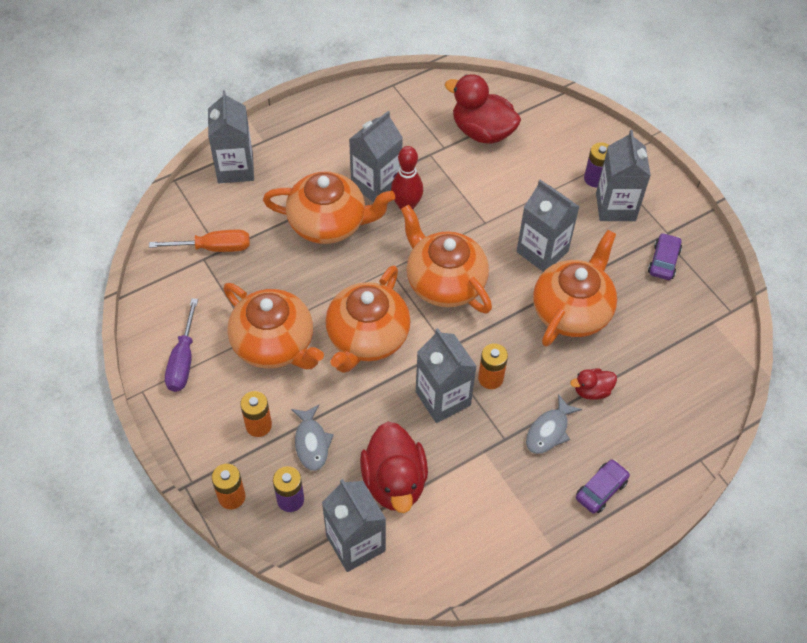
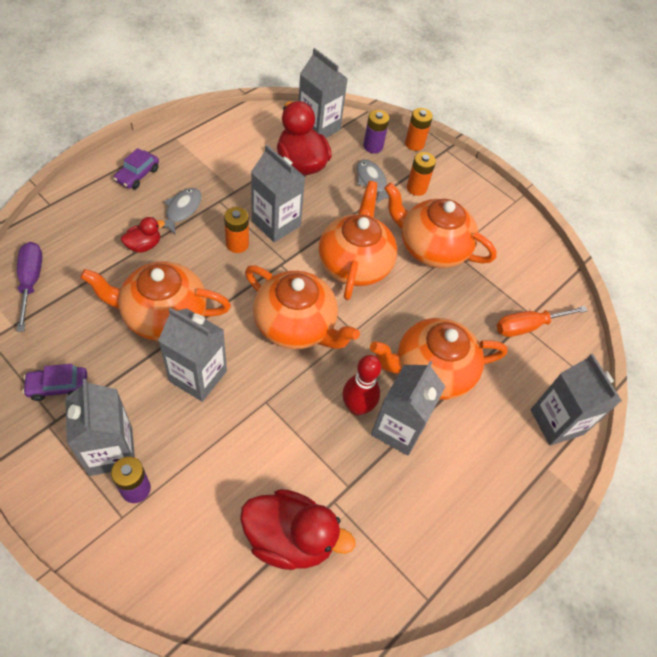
camera: 160 degrees right, 0 degrees up
(183, 360) = (498, 226): purple screwdriver -> purple screwdriver (31, 282)
(572, 311) = (163, 315): orange teapot -> orange teapot turned 75 degrees clockwise
(663, 261) = (58, 386): purple car -> purple car turned 75 degrees clockwise

